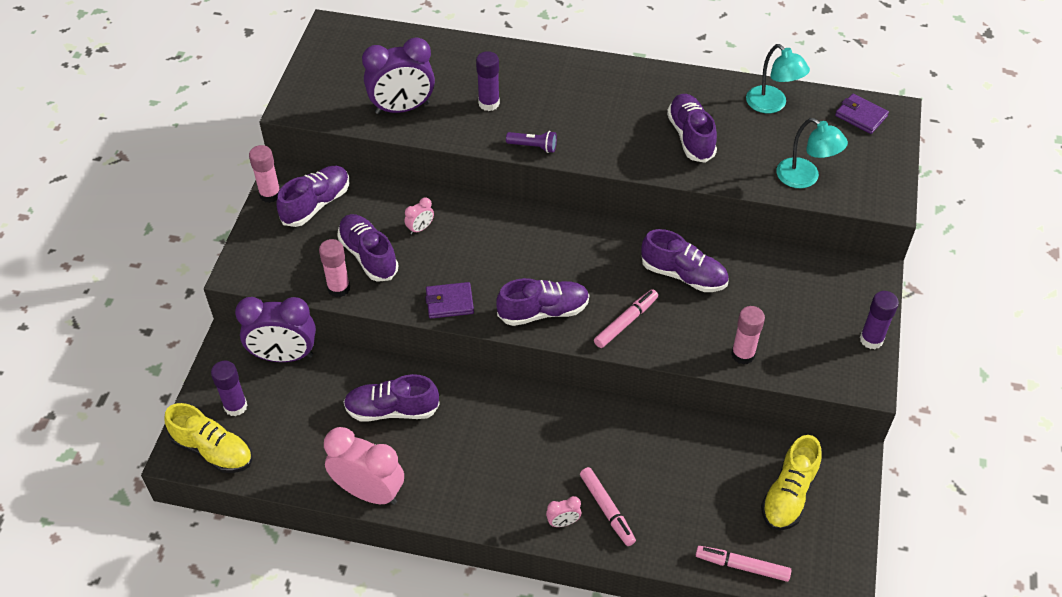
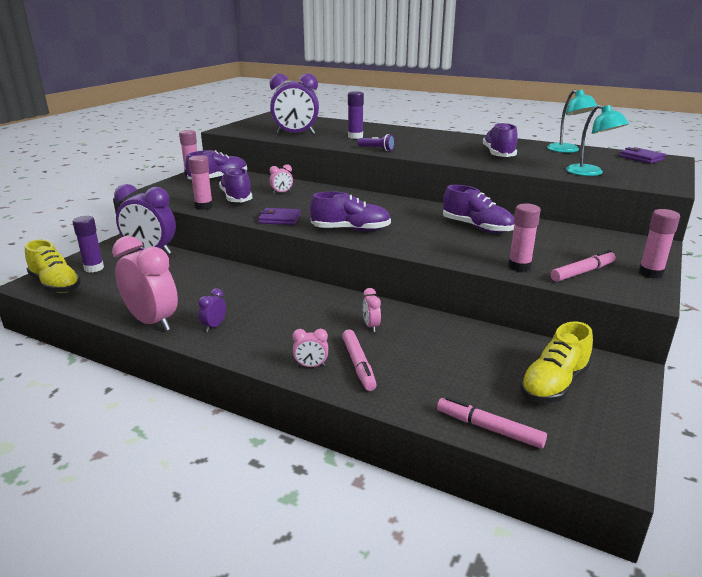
camera: 15 degrees right, 25 degrees down
(392, 410) = (207, 284): purple shoe -> none
(438, 483) = (214, 326): none -> purple clock
(600, 446) = (371, 326): none -> pink clock
(626, 322) = (417, 241): pink marker -> pink marker (582, 272)
(871, 339) = (650, 273): purple glue stick -> pink glue stick

